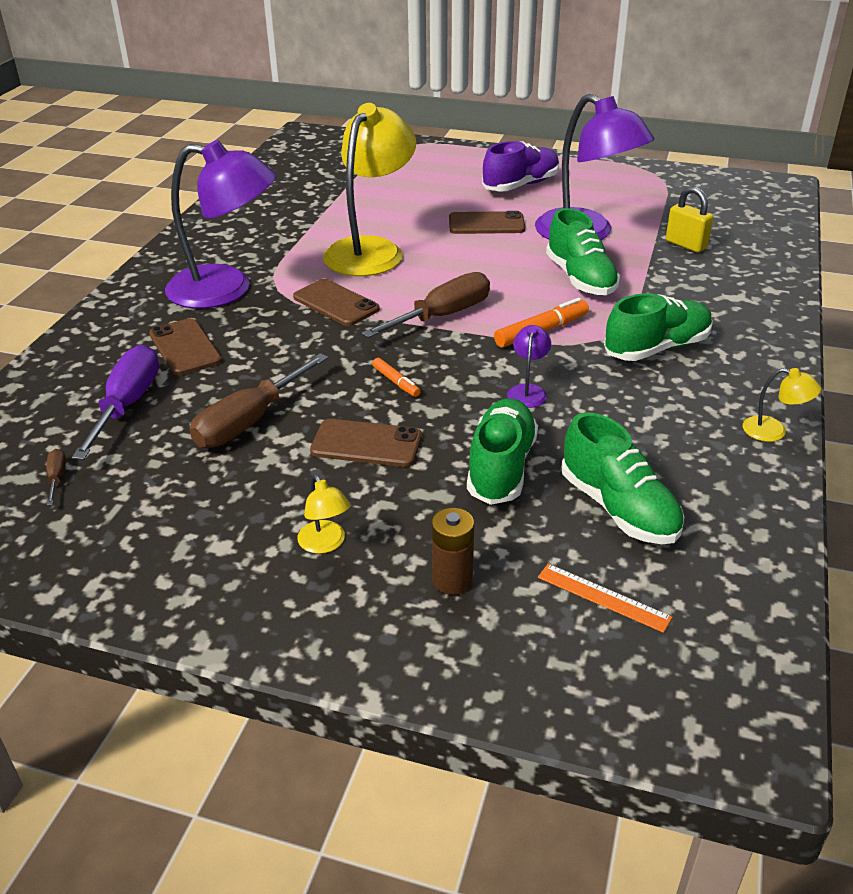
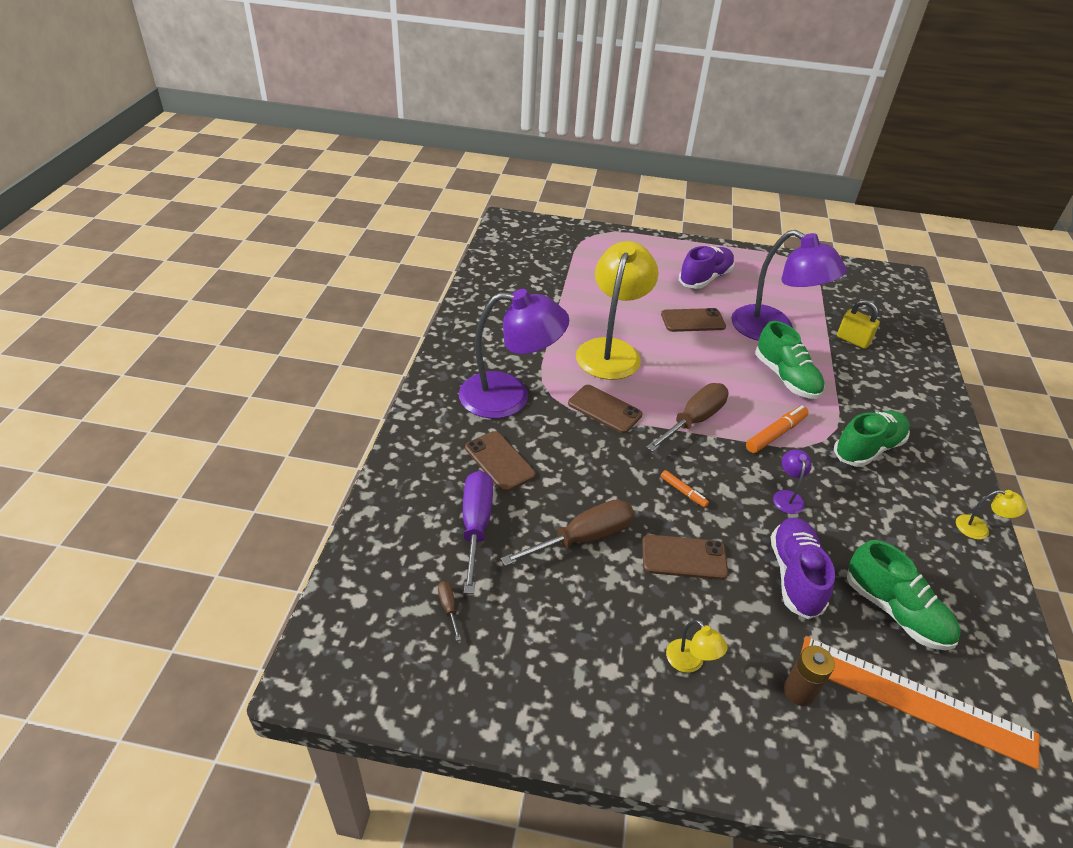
camera: 10 degrees left, 5 degrees up
(250, 421) = (583, 538): brown screwdriver -> brown screwdriver turned 150 degrees counterclockwise
(501, 467) = (795, 575): green shoe -> purple shoe
(603, 597) = (914, 699): orange ruler -> orange ruler, size x2.21

